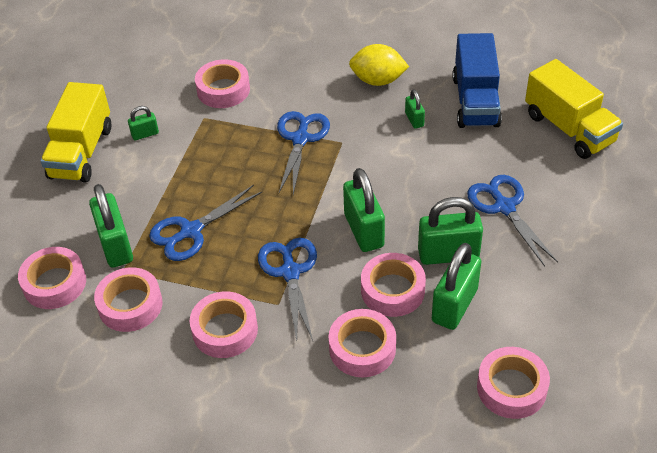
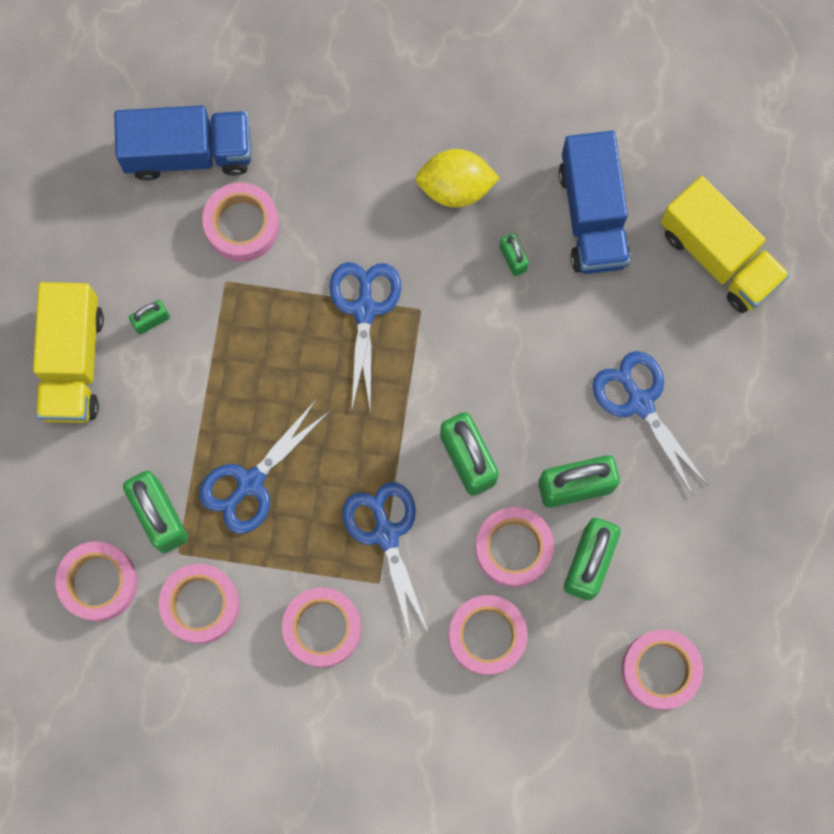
camera: 10 degrees left, 30 degrees up
(197, 52) = (188, 152): none -> blue truck

